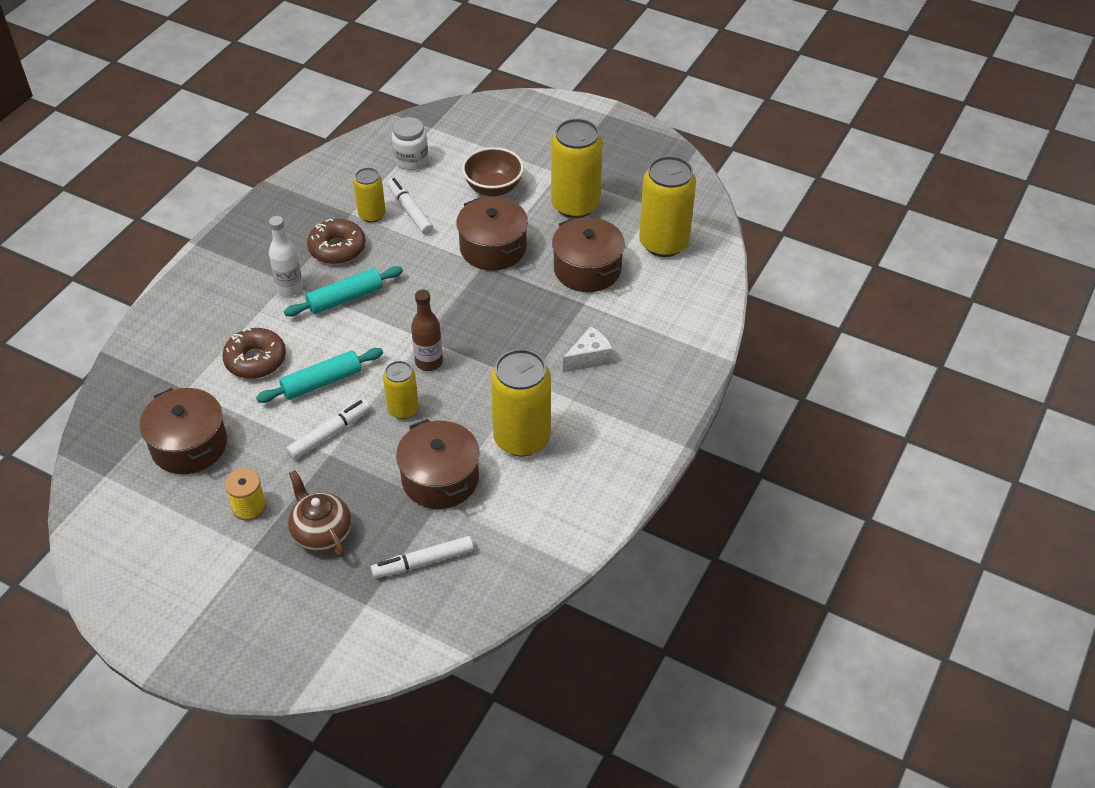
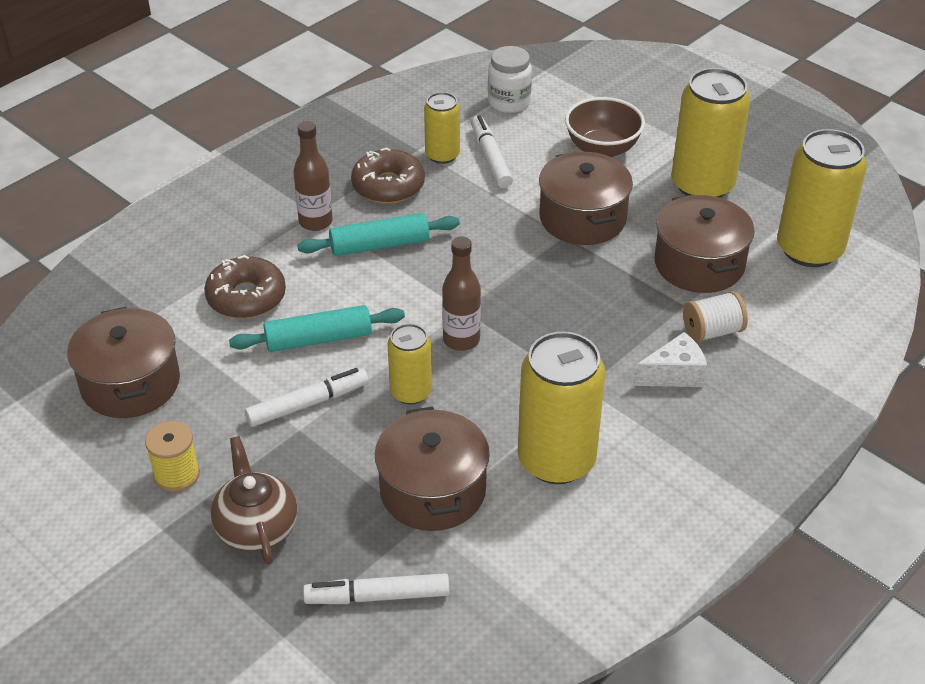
camera: 15 degrees right, 5 degrees down
(290, 288) = (315, 222): white bottle -> brown bottle
(608, 320) = (712, 331): none -> white spool

